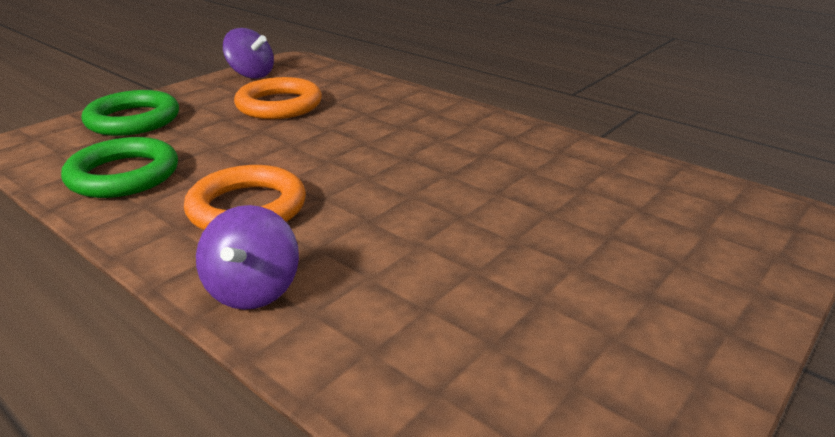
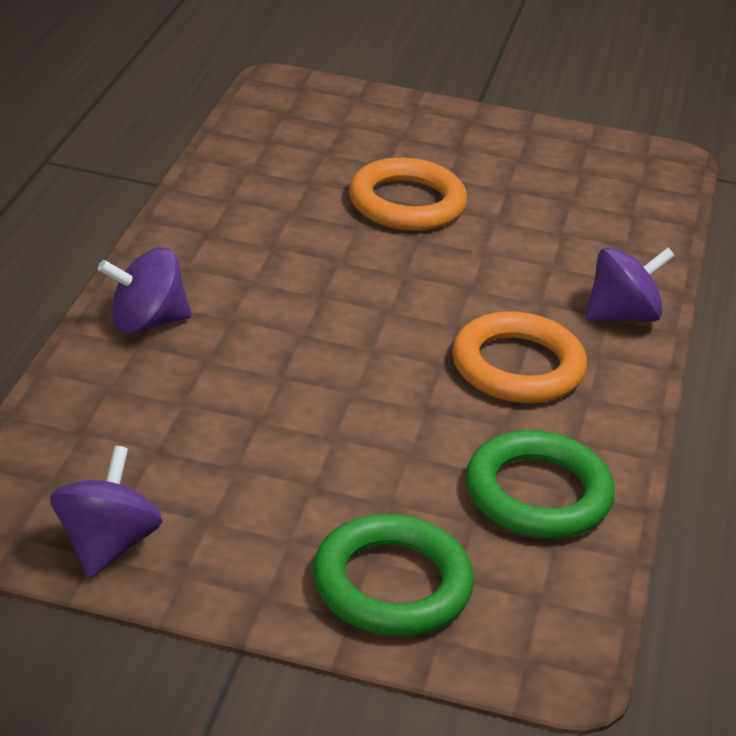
camera: 120 degrees left, 5 degrees up
(279, 105) = (230, 452): orange ring -> orange ring (406, 203)
(416, 105) = (146, 322): none -> purple spinning top

